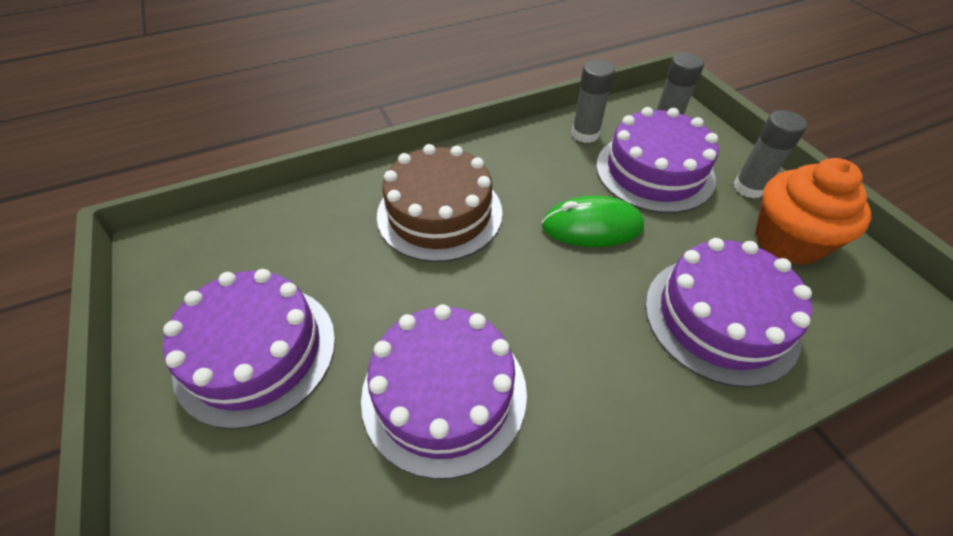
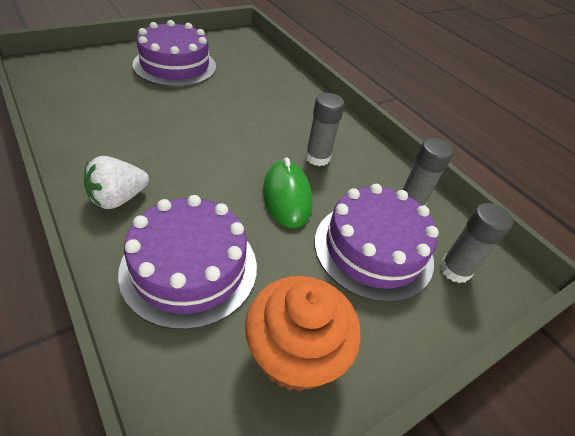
camera: 75 degrees right, 5 degrees down
(439, 213) = (285, 120): brown cake -> none
(444, 392) = (141, 122): purple cake -> none
(628, 403) = (118, 198): none -> white strawberry
(749, 187) = (375, 334): grey glue stick -> grey glue stick (317, 158)

